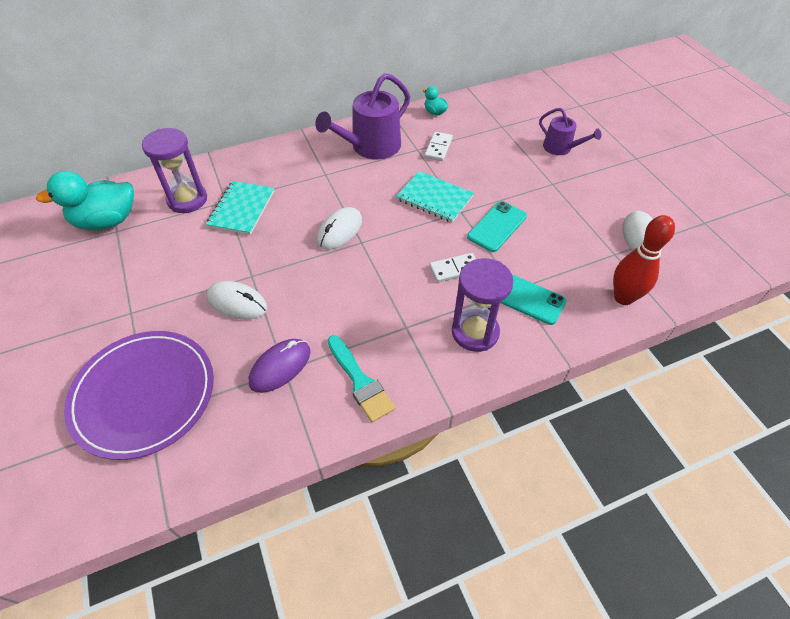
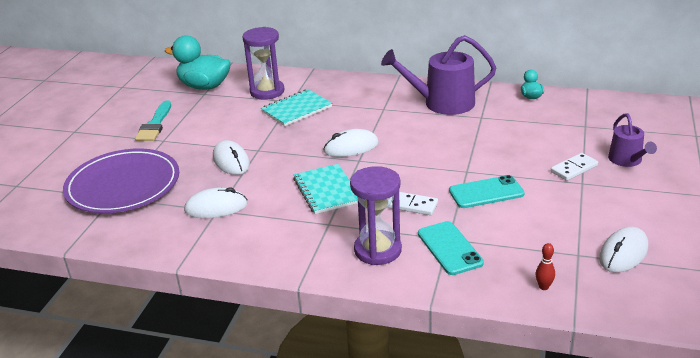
camera: 40 degrees right, 20 degrees down
(280, 367) = (216, 207): purple mouse -> white mouse
(360, 382) = (257, 239): turquoise brush -> turquoise brush (155, 125)
(434, 198) = (454, 154): turquoise notebook -> turquoise notebook (327, 190)
(438, 148) = (501, 122): white domino -> white domino (574, 168)
(623, 297) = (543, 287): red bowling pin -> red bowling pin, size x0.44

